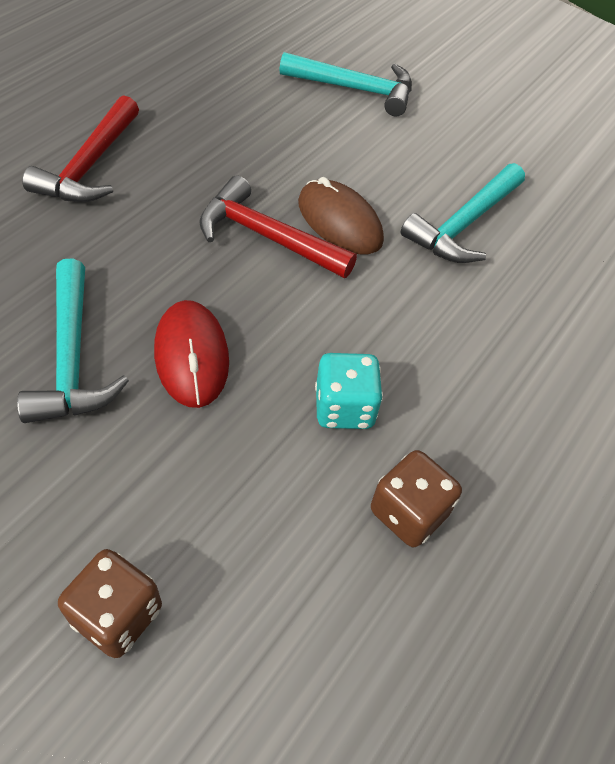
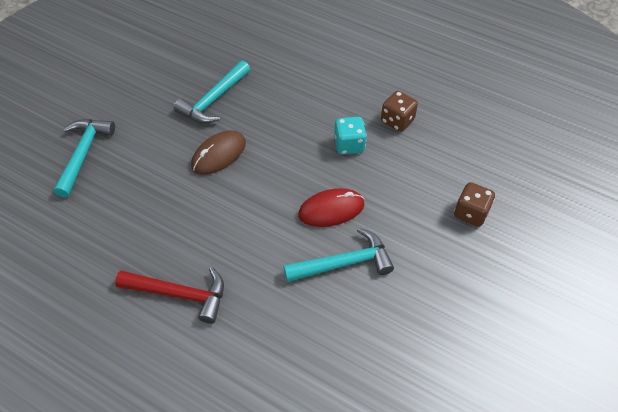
camera: 90 degrees left, 0 degrees up
(267, 237) = (236, 187): red hammer -> none
(464, 224) = (214, 100): turquoise hammer -> turquoise hammer turned 90 degrees clockwise

